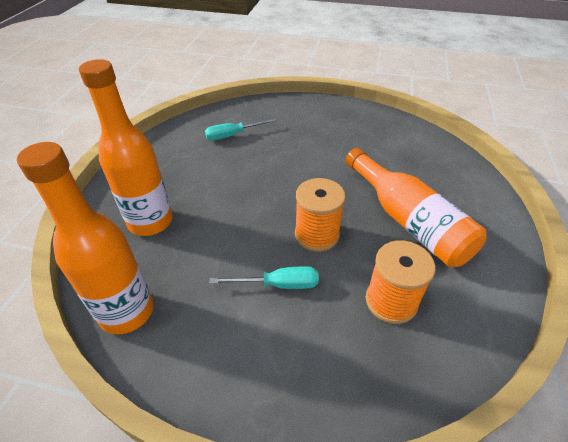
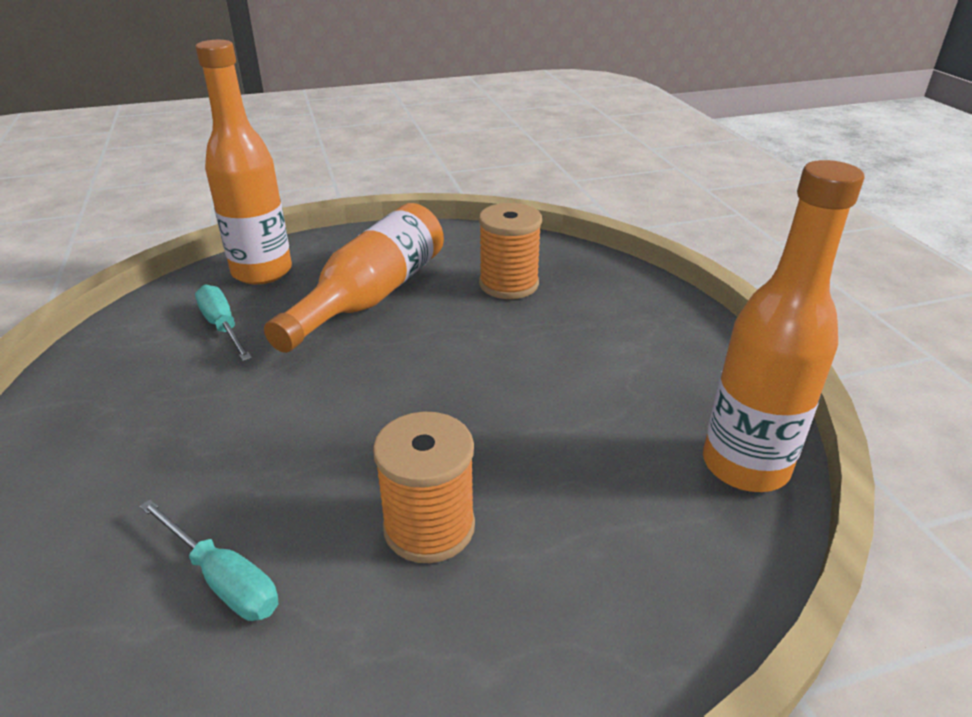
camera: 120 degrees left, 10 degrees down
(150, 222) = (592, 551): orange bottle -> orange bottle (262, 272)
(278, 284) = (565, 358): turquoise screwdriver -> turquoise screwdriver (223, 327)
(316, 235) = (456, 355): orange spool -> orange spool (429, 527)

